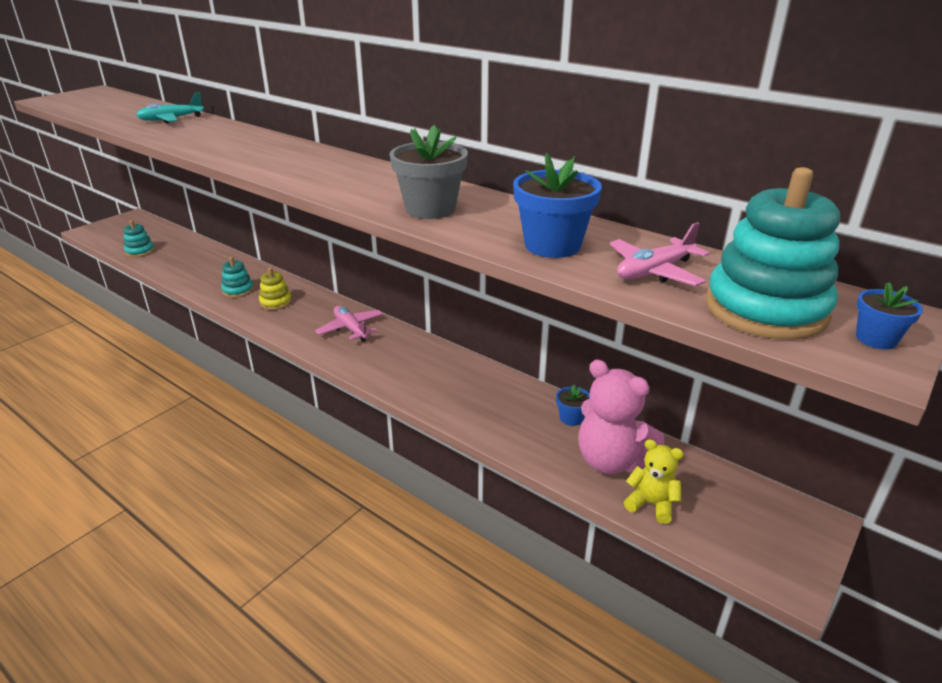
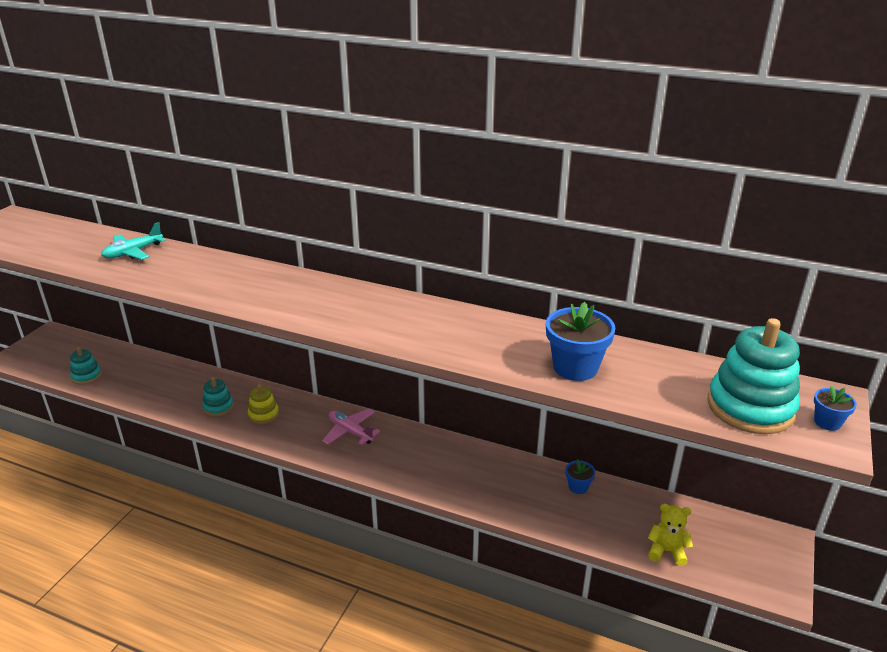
camera: 15 degrees left, 0 degrees up
(430, 209) = (457, 340): grey flower pot -> none
(611, 461) = (623, 520): pink teddy bear -> none
(654, 271) = (661, 383): pink plane -> none

